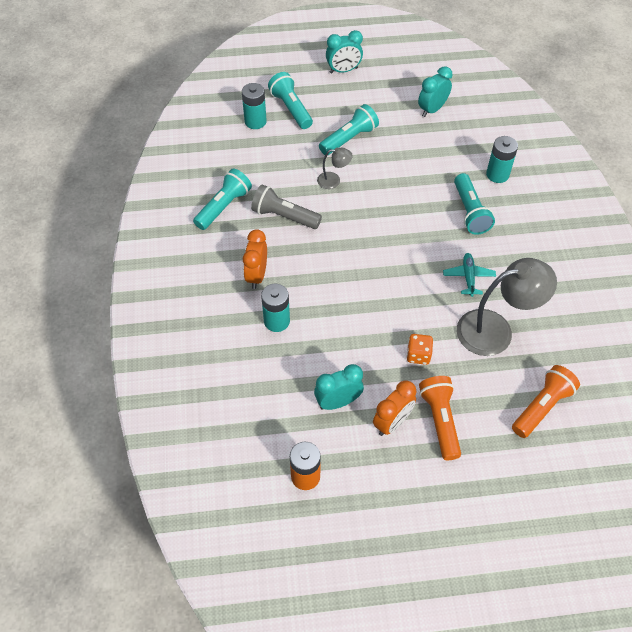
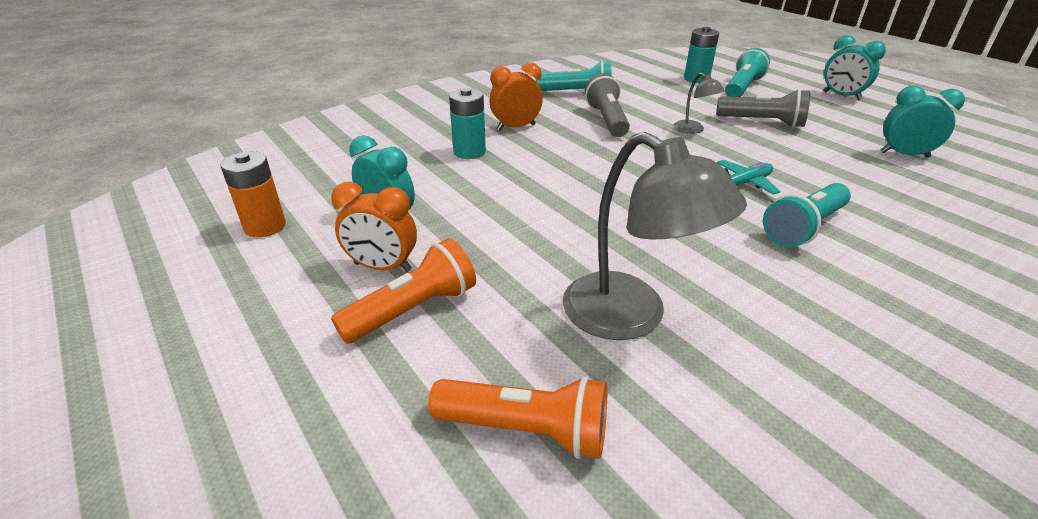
camera: 60 degrees right, 20 degrees down
(349, 139) = (762, 122): turquoise flashlight -> grey flashlight
(418, 355) = (511, 256): orange dice -> none
(468, 277) = (693, 260): turquoise plane -> turquoise plane (744, 183)
(497, 174) = (908, 232): turquoise battery -> none

